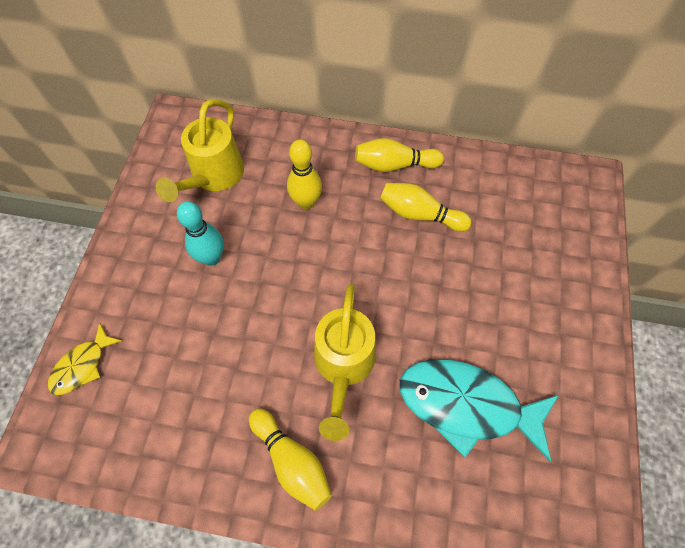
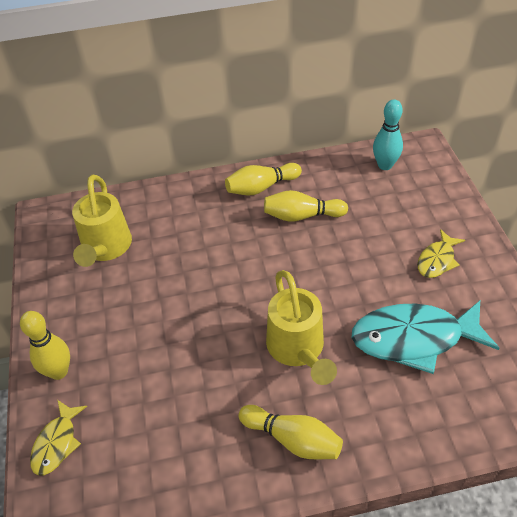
camera: 20 degrees left, 15 degrees down
(212, 258) = (137, 311): turquoise bowling pin -> turquoise bowling pin (385, 165)
(306, 202) = (200, 240): yellow bowling pin -> yellow bowling pin (59, 371)
(537, 324) = (437, 260): none -> yellow fish

